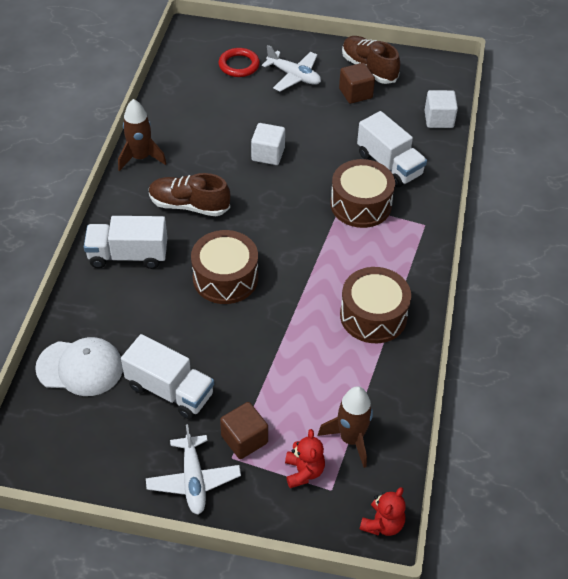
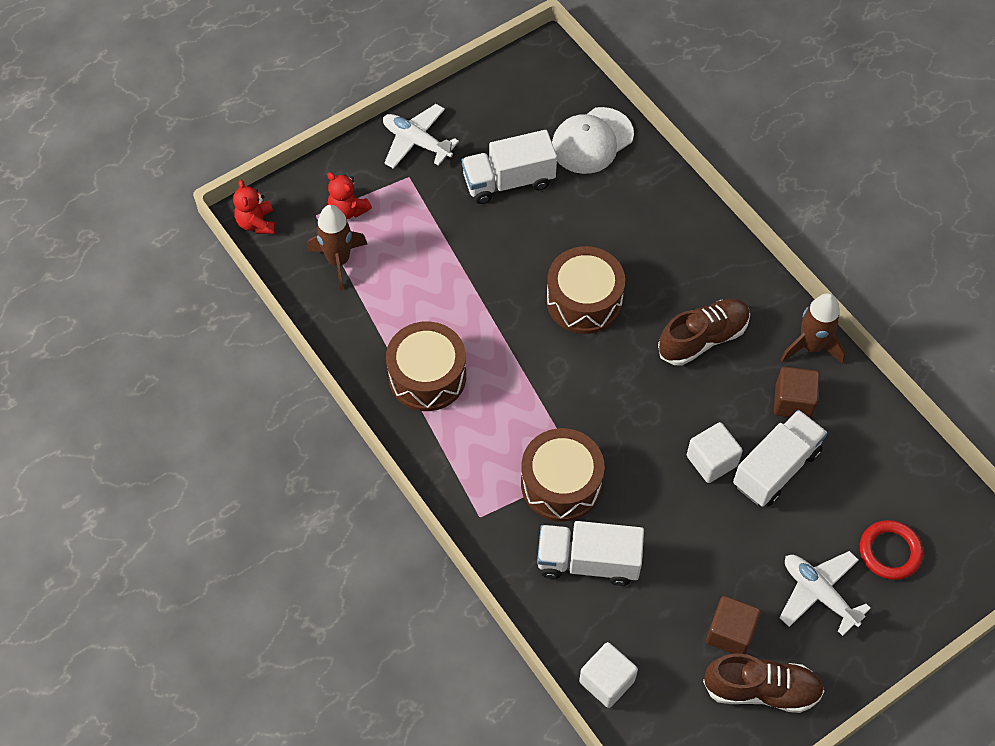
camera: 135 degrees right, 10 degrees up
(128, 255) = (684, 249): white truck -> white truck (776, 468)
(244, 439) = (414, 195): brown cube -> brown cube (793, 401)
(294, 76) = (819, 593): white plane -> white plane turned 60 degrees clockwise

